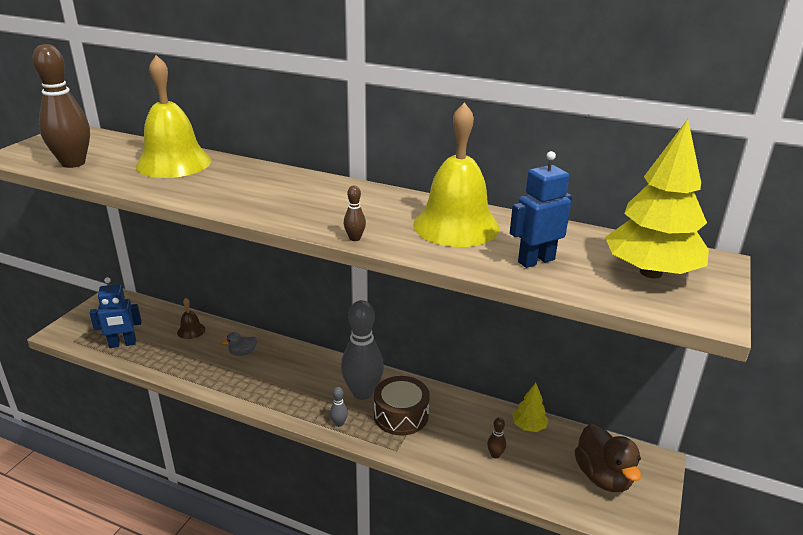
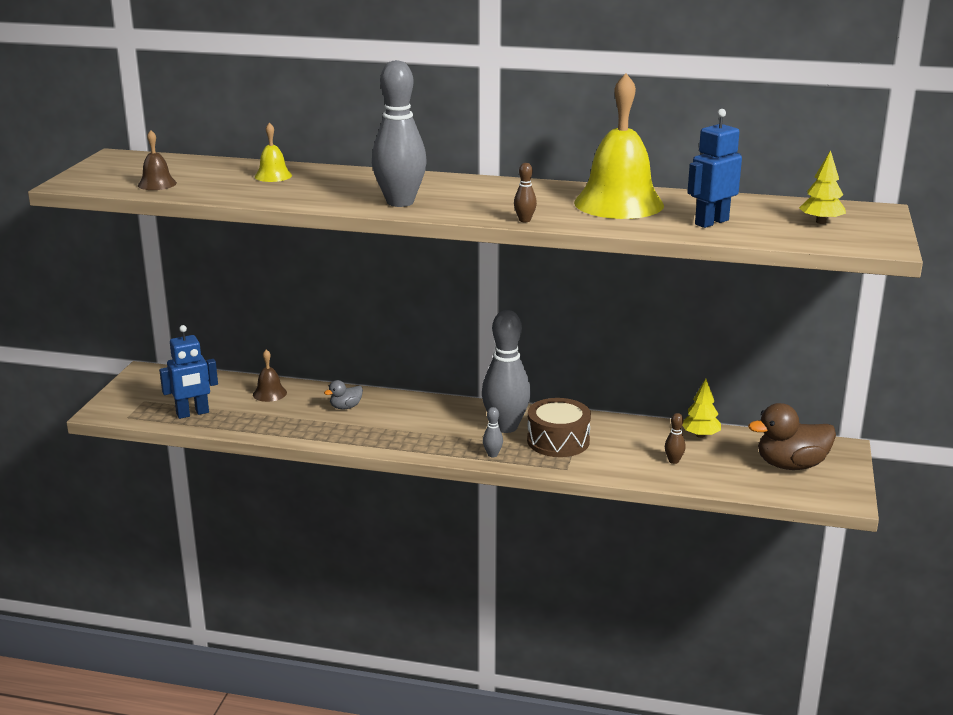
camera: 10 degrees left, 5 degrees down
(73, 163) = (157, 184): brown bowling pin -> brown bell
(173, 163) = (273, 176): yellow bell -> yellow bell, size x0.44
(256, 204) = (400, 202): none -> grey bowling pin
(603, 477) = (791, 465): brown duck -> brown duck turned 105 degrees clockwise
(650, 272) = (821, 222): yellow tree -> yellow tree, size x0.48

